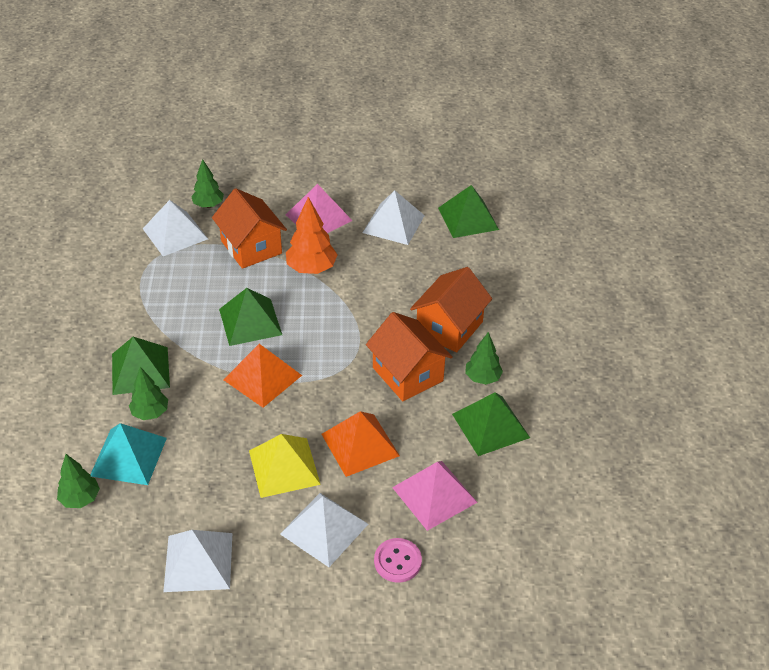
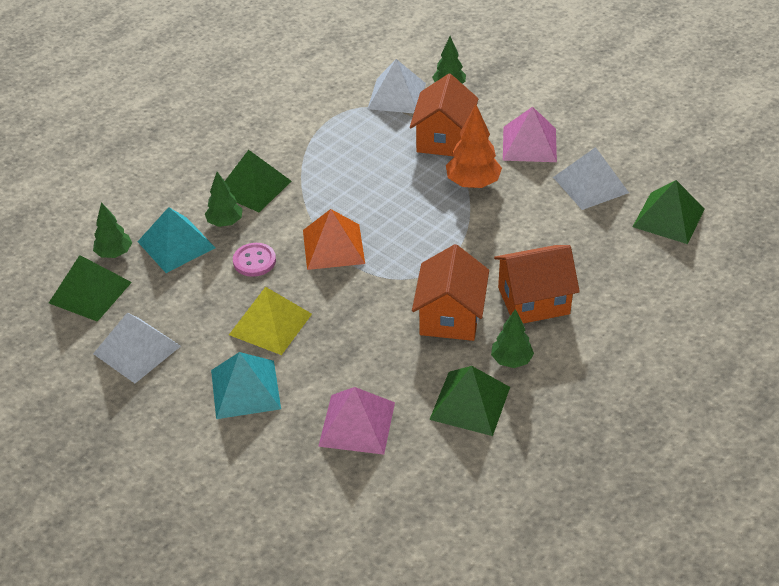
camera: 45 degrees right, 0 degrees up
(250, 321) = (374, 198): green pyramid -> green pyramid (90, 292)
(324, 528) = (245, 389): white pyramid -> turquoise pyramid
(360, 444) = (345, 346): orange pyramid -> none
(397, 561) = (269, 452): pink button -> pink button (254, 261)

